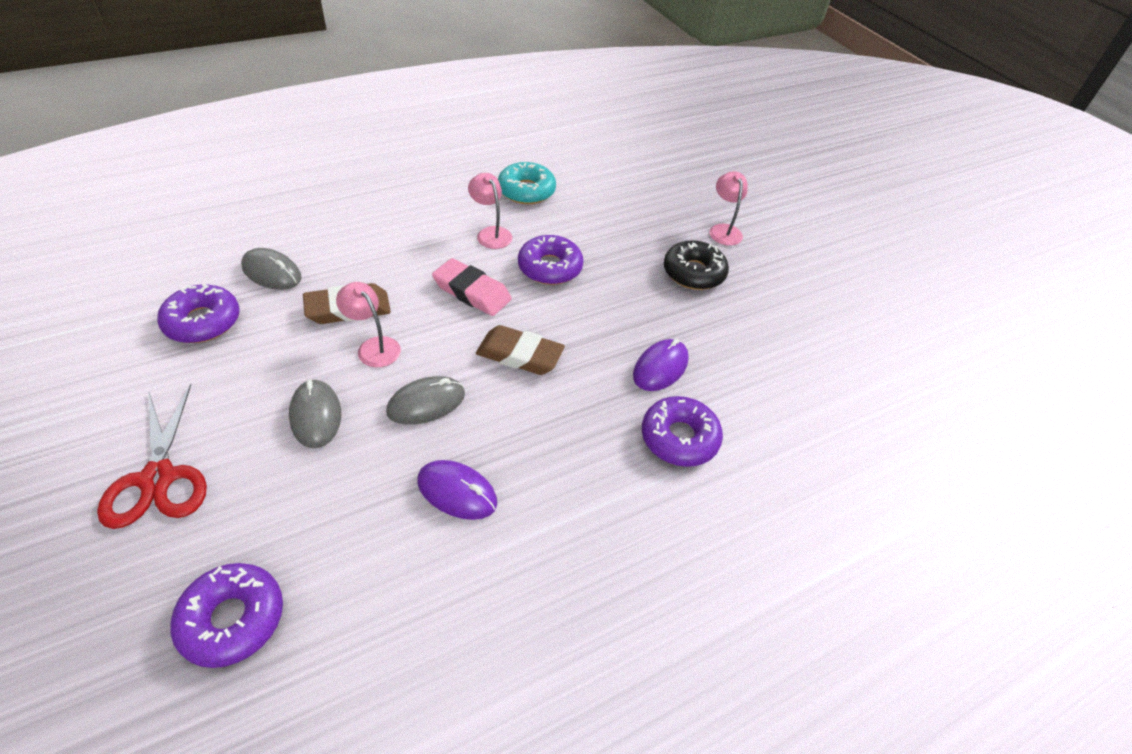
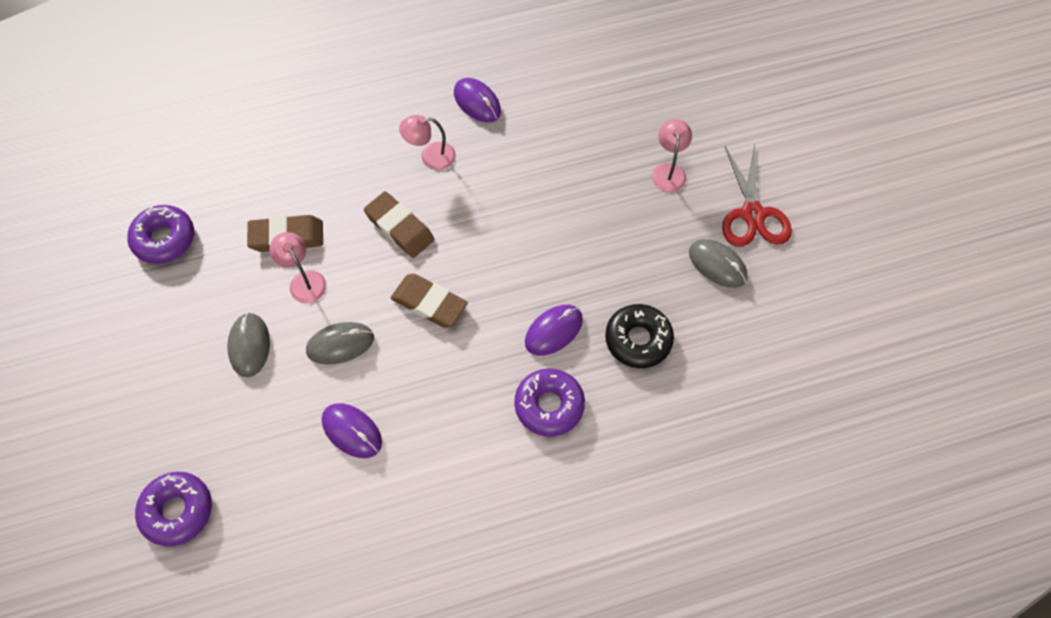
camera: 15 degrees right, 15 degrees up
(158, 478) = (128, 389): red scissors -> red scissors (752, 214)
(272, 272) = (224, 188): grey mouse -> grey mouse (717, 265)
(472, 292) = (399, 227): pink eraser -> brown eraser
(491, 233) = (430, 157): pink lamp -> pink lamp turned 75 degrees counterclockwise
(526, 191) = (477, 102): turquoise donut -> purple mouse
(550, 267) = (479, 205): purple donut -> none
(693, 273) = (619, 224): black donut -> black donut (638, 340)

